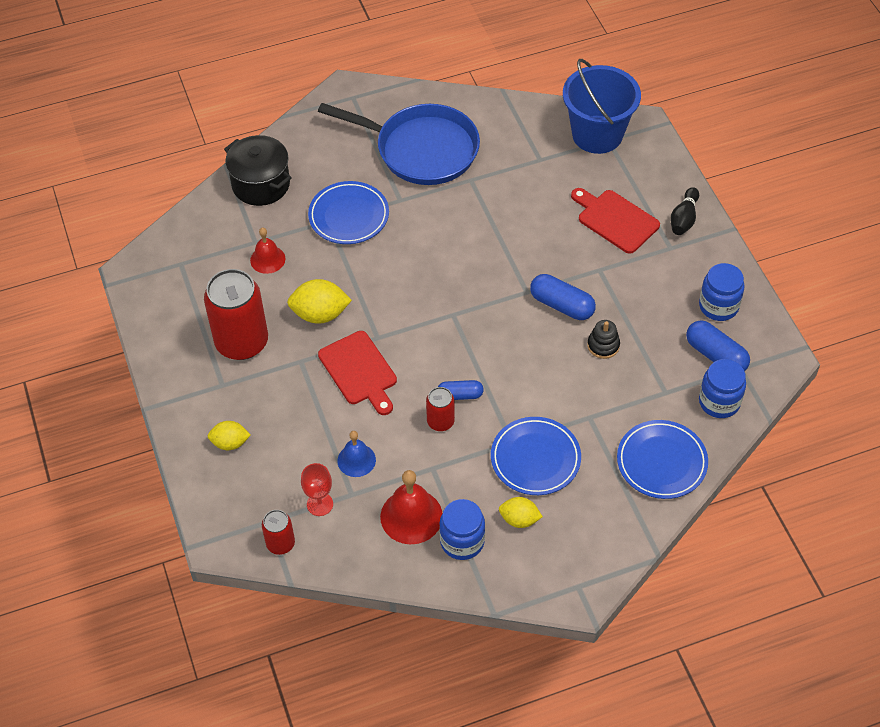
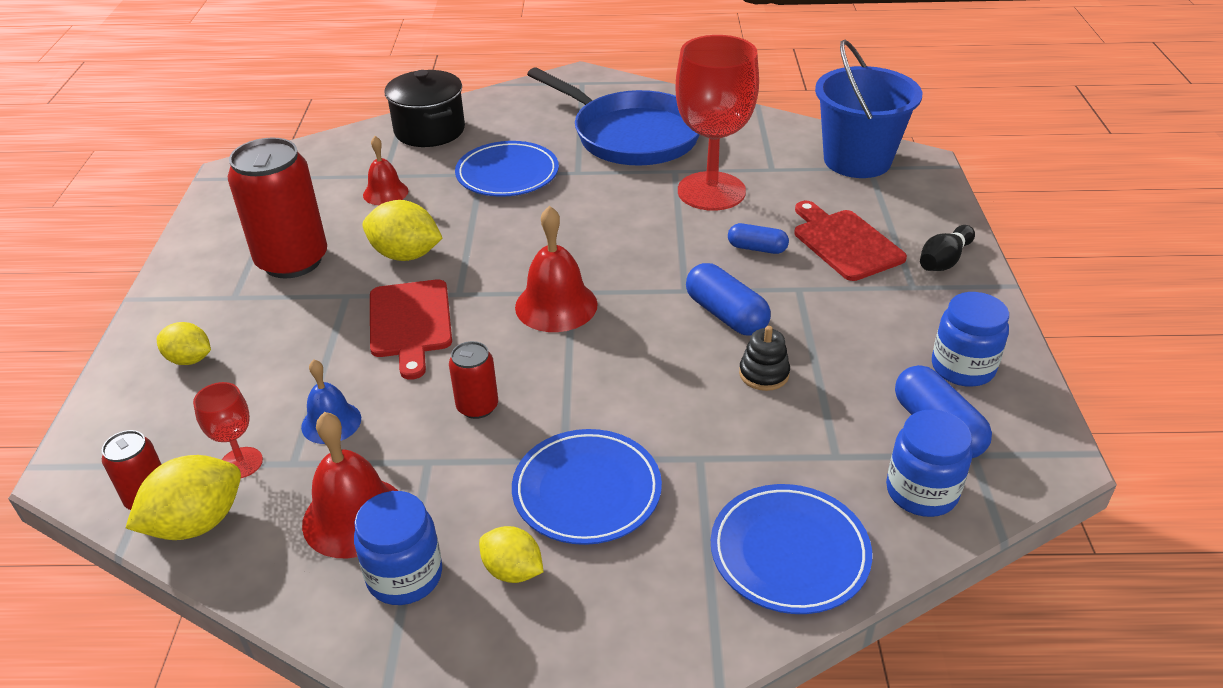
camera: 20 degrees right, 15 degrees down
(322, 549) = (197, 523): none -> yellow lemon
(448, 329) = (556, 305): none -> red bell
(460, 395) = (524, 382): blue capsule -> blue capsule (757, 248)
(506, 194) = (711, 191): none -> red goblet

